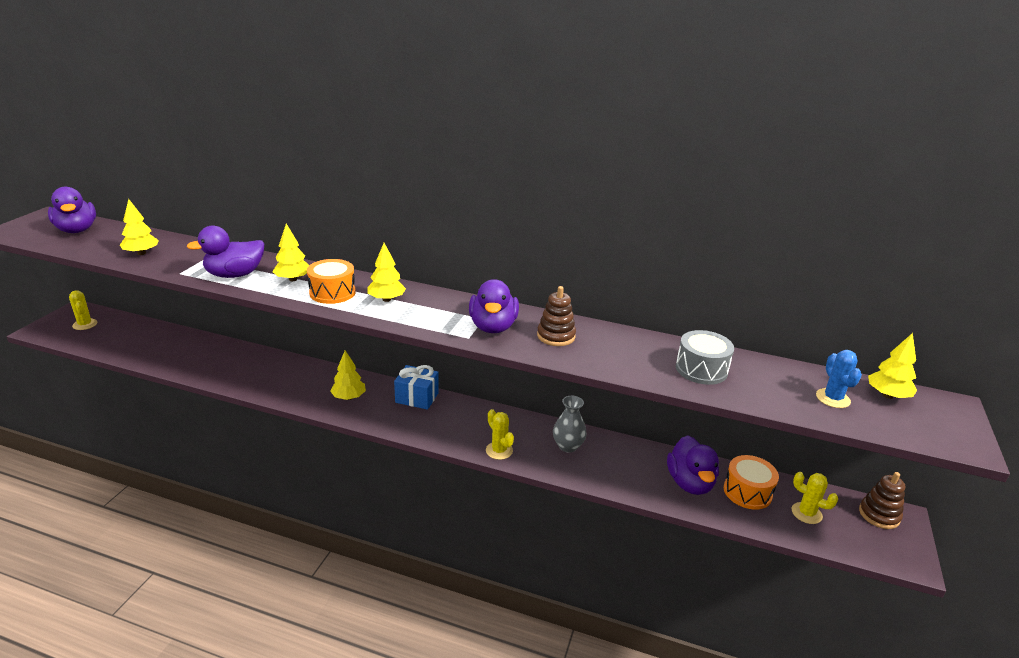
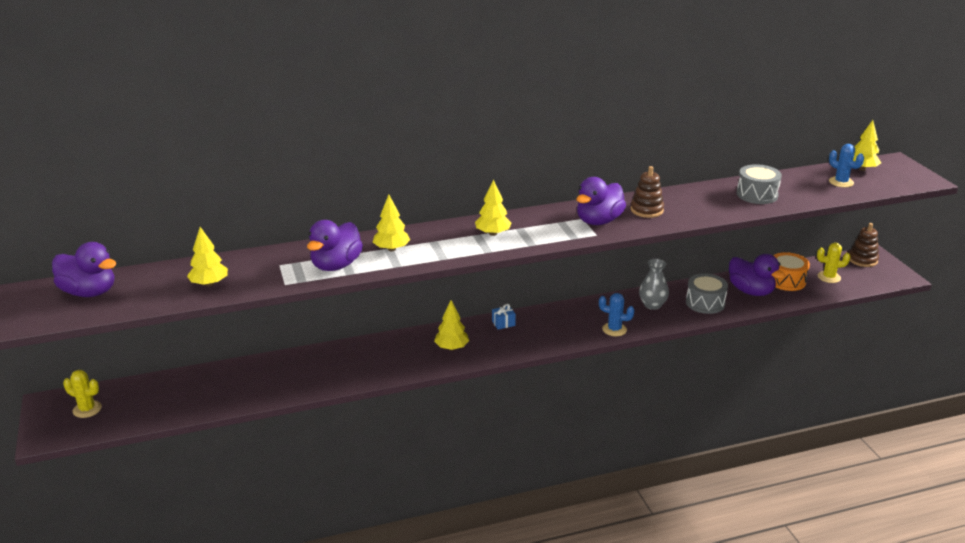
camera: 35 degrees left, 0 degrees up
(332, 292) = (443, 245): orange drum -> none
(417, 397) = (503, 323): blue gift -> blue gift, size x0.56
(493, 327) = (598, 221): purple duck -> purple duck turned 75 degrees clockwise
(499, 450) = (614, 329): yellow cactus -> blue cactus
(623, 470) = (705, 303): none -> grey drum

